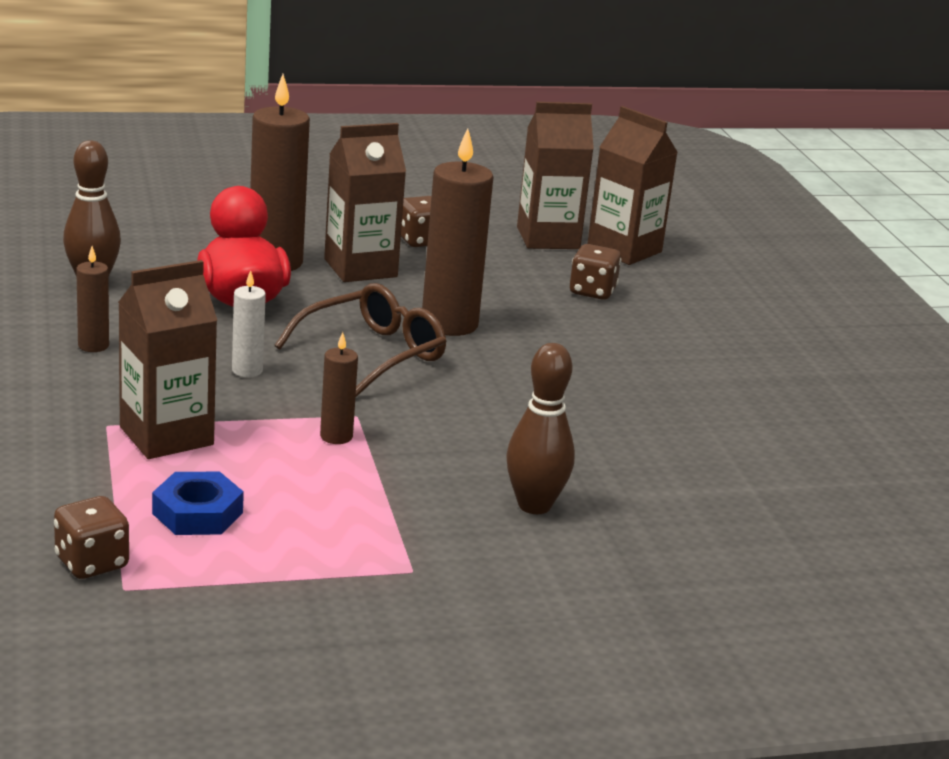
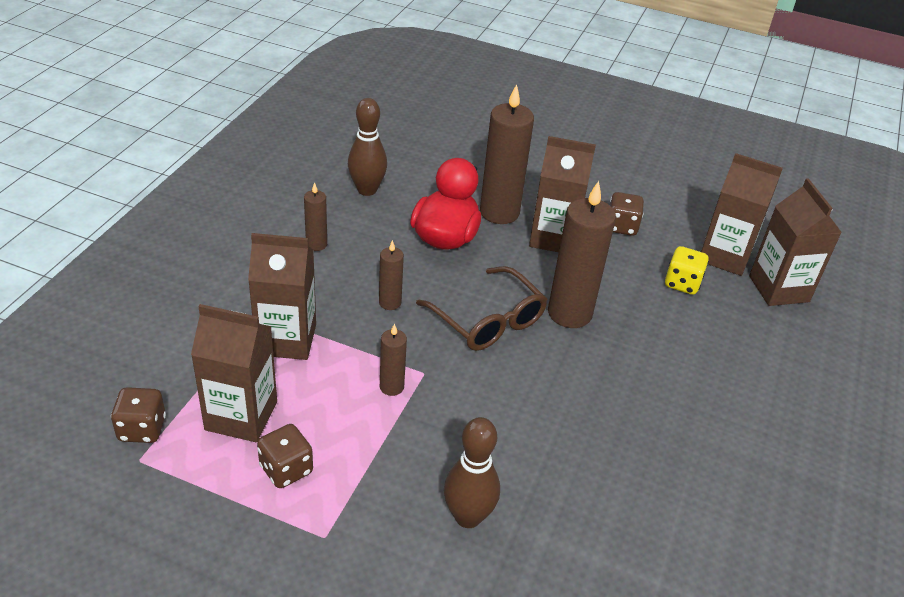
camera: 35 degrees right, 15 degrees up
(197, 513) = (241, 416): blue nut -> brown carton
(247, 370) = (390, 303): white candle -> brown candle
(373, 354) = (488, 320): brown glasses -> brown glasses turned 60 degrees clockwise
(531, 270) = (682, 283): none -> yellow dice
(592, 291) = (712, 322): brown dice -> brown dice (286, 469)

